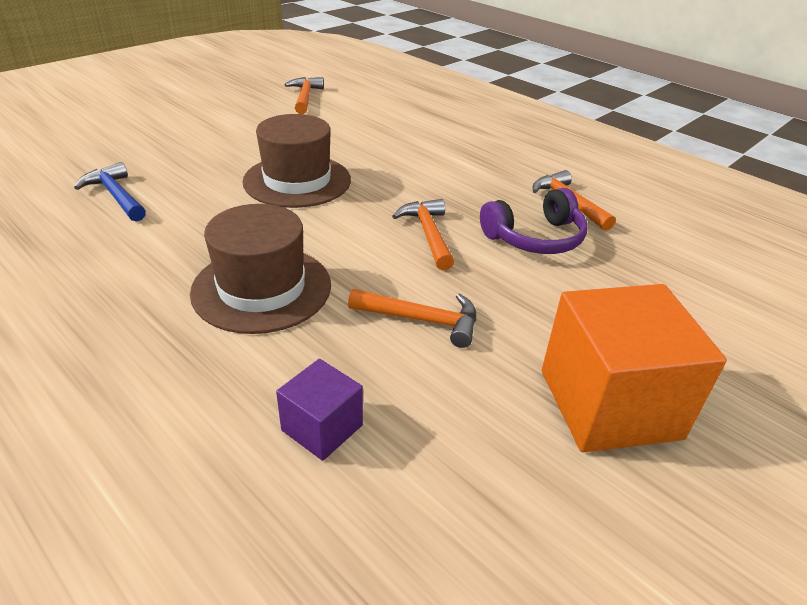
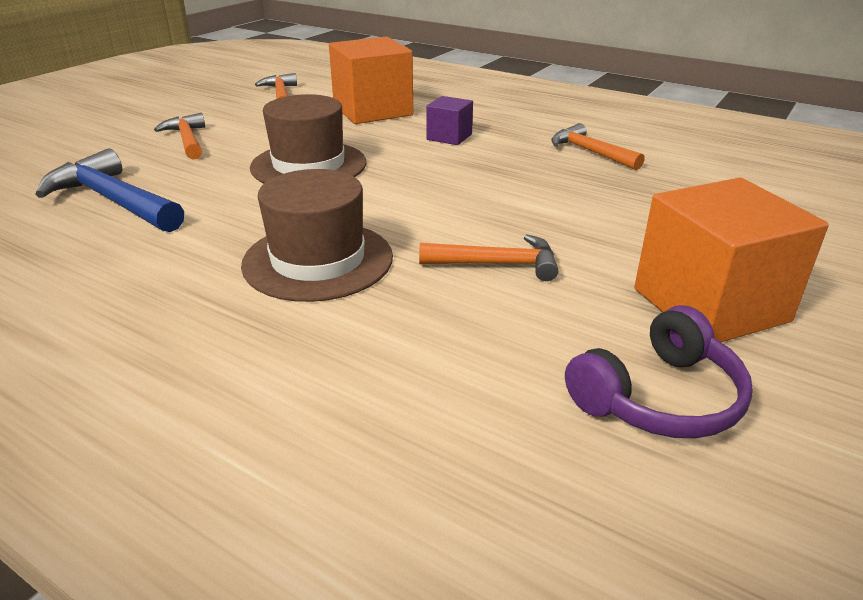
camera: 10 degrees left, 5 degrees down
(116, 196) = (114, 201): blue hammer -> blue hammer, size x1.55
(322, 427) = (442, 368): purple cube -> purple cube (449, 137)
(380, 126) = (372, 110): none -> orange cube
(428, 234) = (467, 193): orange hammer -> orange hammer (187, 140)
(535, 238) = (573, 184): purple headphones -> purple headphones (659, 398)

